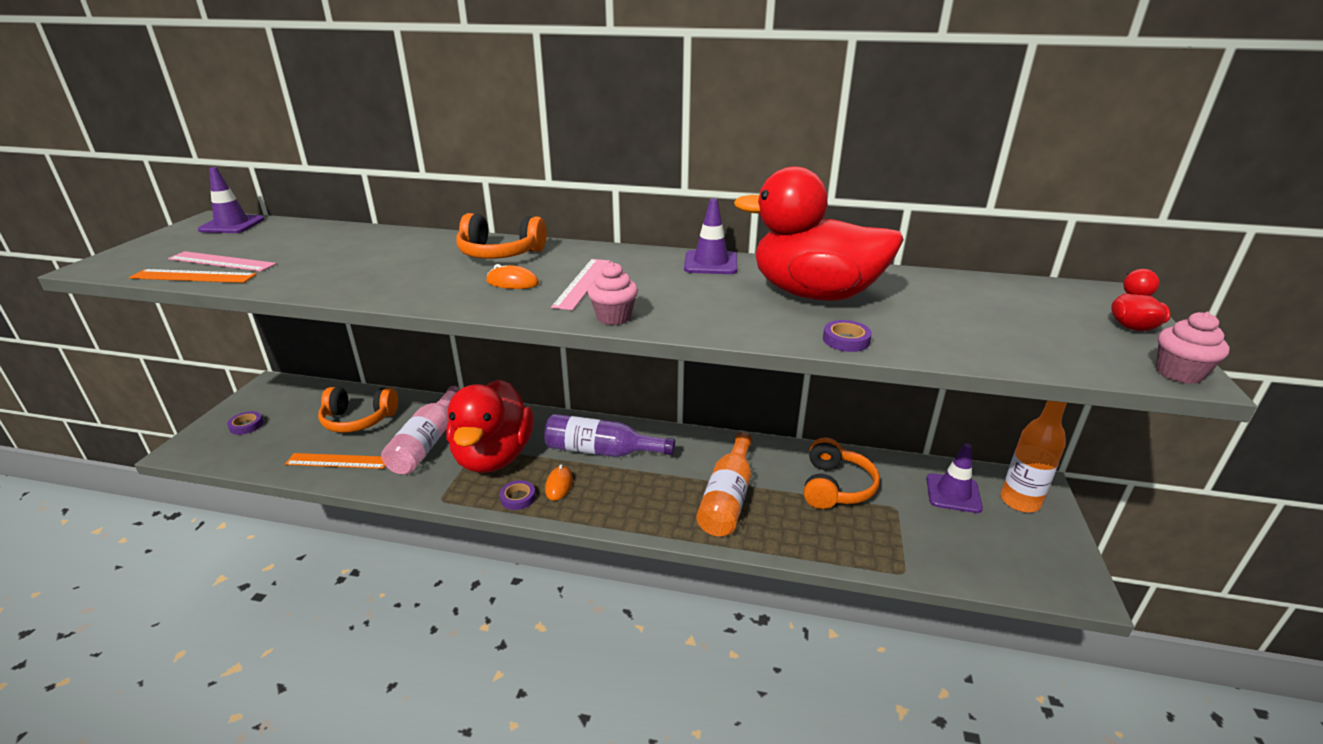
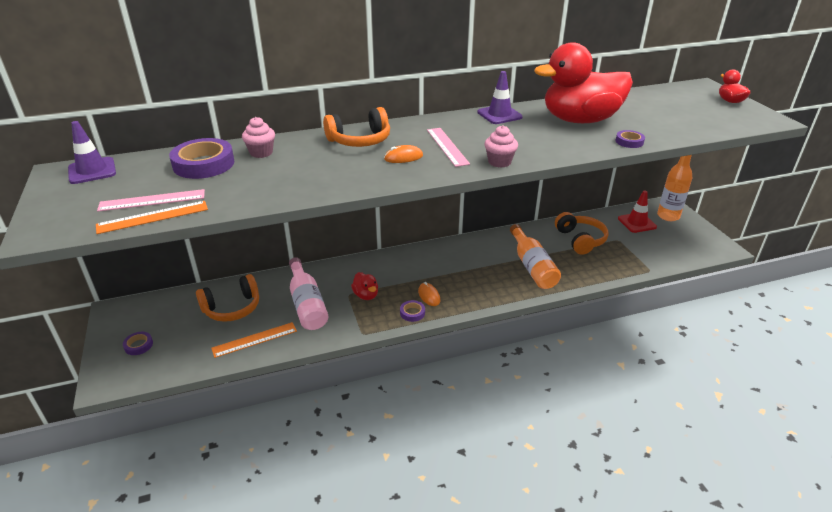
camera: 30 degrees left, 5 degrees up
(321, 241) = (204, 164): none -> purple tape
(493, 456) = (366, 295): red duck -> red duck, size x0.41
(601, 451) = (432, 266): purple bottle -> none
(953, 493) = (637, 223): purple traffic cone -> red traffic cone
(1178, 373) = (770, 120): pink cupcake -> pink cupcake (261, 153)

